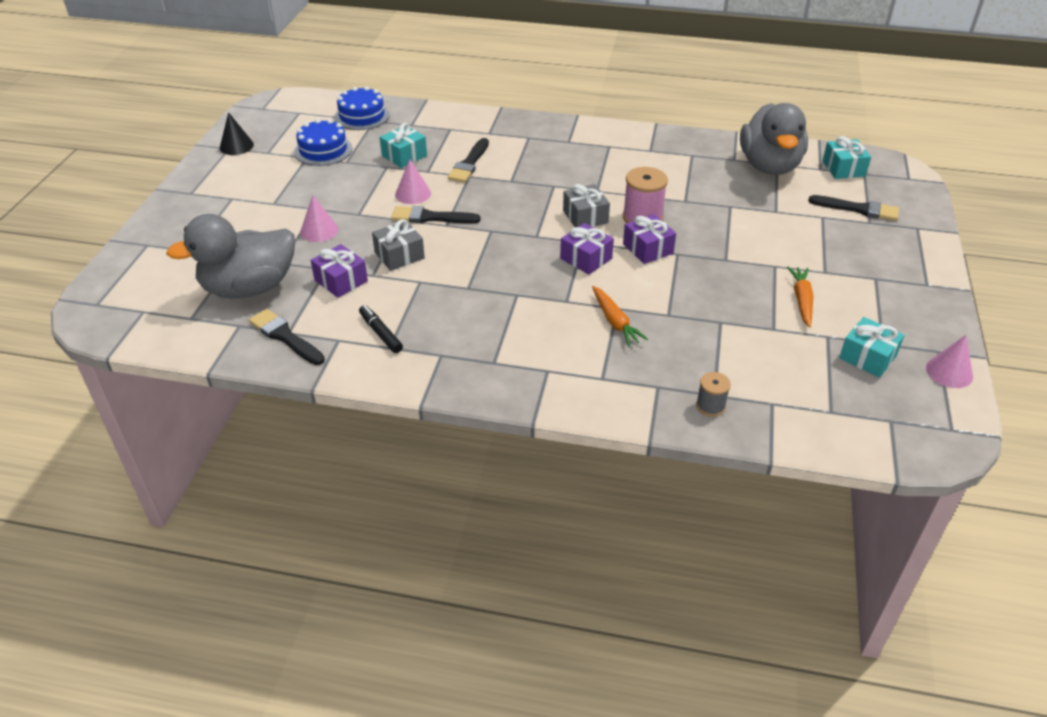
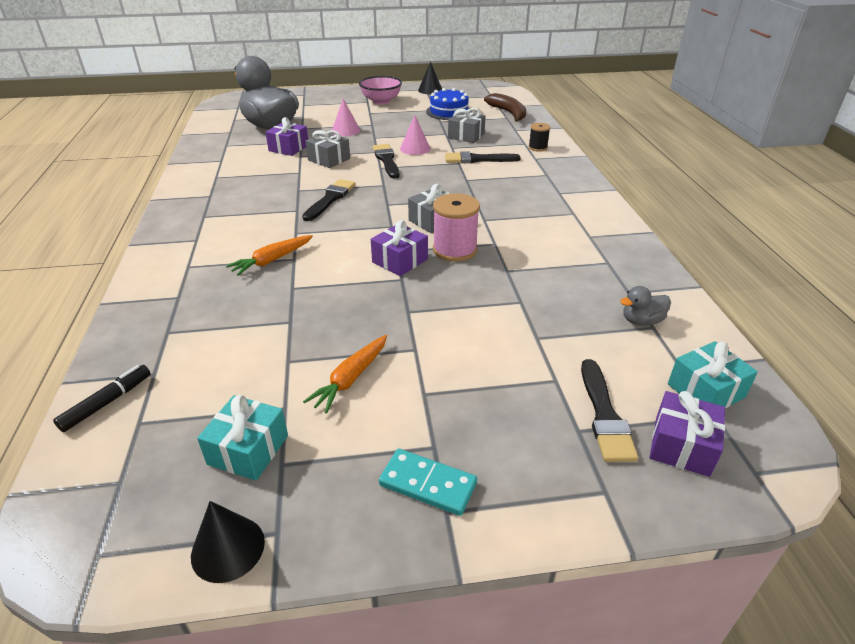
camera: 70 degrees right, 5 degrees down
(241, 188) = (381, 101): none -> pink bowl
(285, 336) = (221, 145): black brush -> black brush (330, 199)
(362, 116) = (508, 113): blue cake -> brown banana
(380, 333) = (231, 171): black marker -> black marker (107, 402)
(404, 156) = (466, 136): turquoise gift -> grey gift
(466, 125) = (538, 148): none -> black spool
(586, 258) = (365, 231): purple gift -> purple gift (682, 446)
(710, 406) = (149, 332): grey spool -> none
(769, 166) = (641, 321): grey duck -> grey duck, size x0.40
(801, 300) = (351, 378): orange carrot -> orange carrot turned 135 degrees clockwise
(906, 287) = (427, 484): none -> turquoise domino
(949, 372) = (228, 548): pink cone -> black cone

